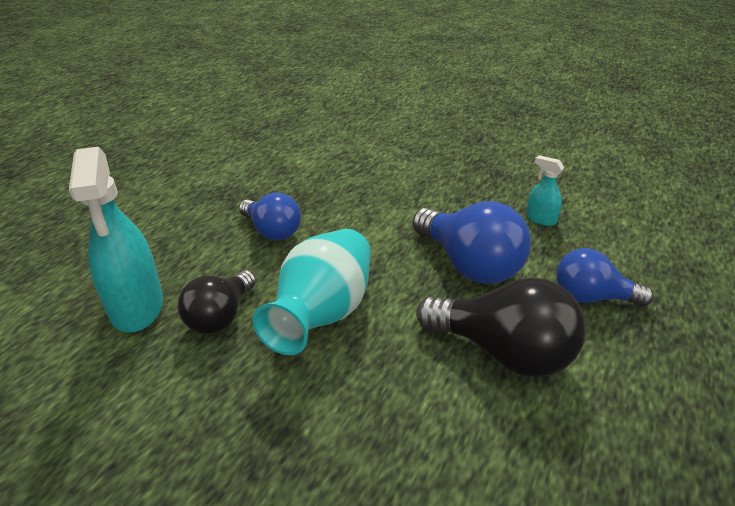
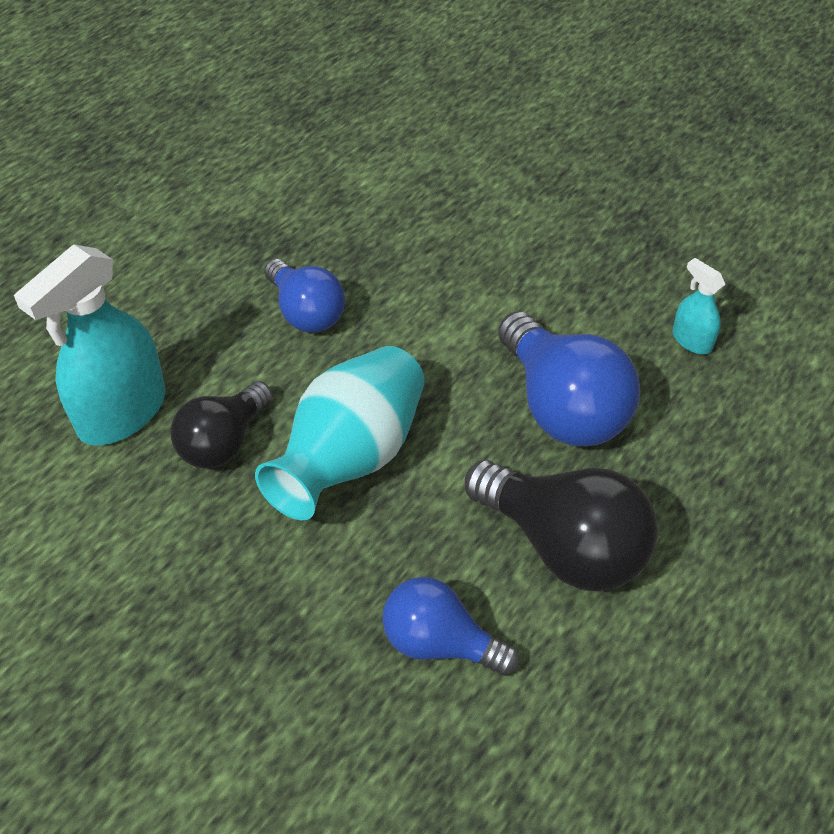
camera: 10 degrees right, 15 degrees up
(137, 307) = (122, 413): turquoise spray bottle -> turquoise spray bottle turned 45 degrees clockwise
(591, 297) = (711, 482): blue light bulb -> blue light bulb (440, 642)

